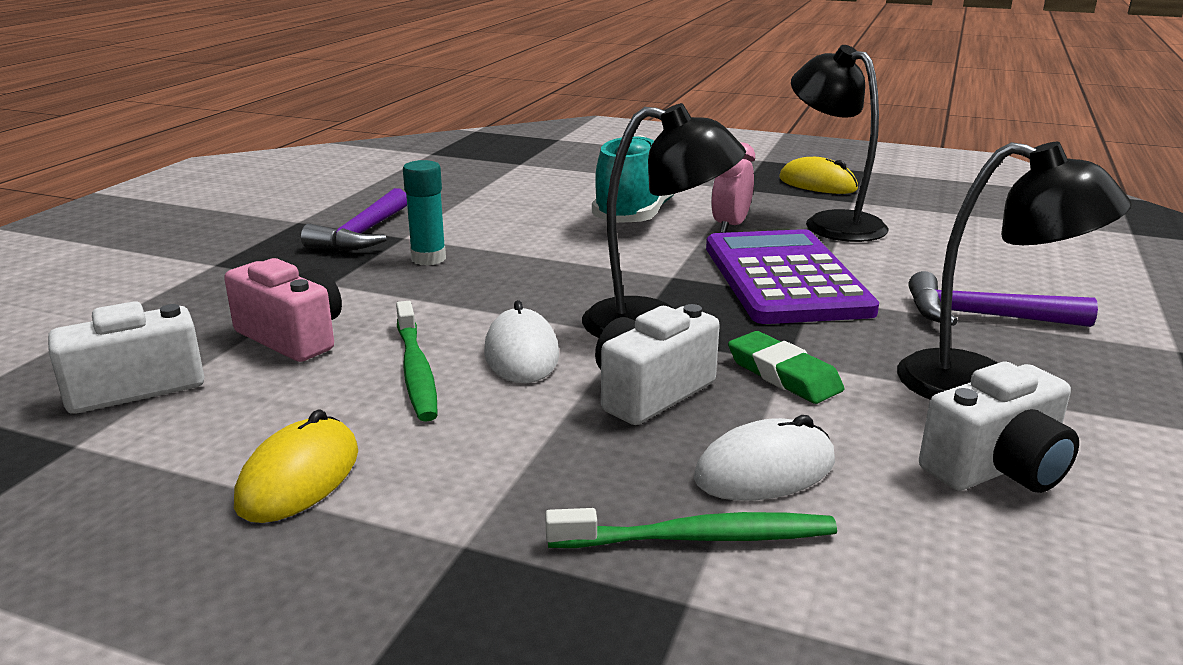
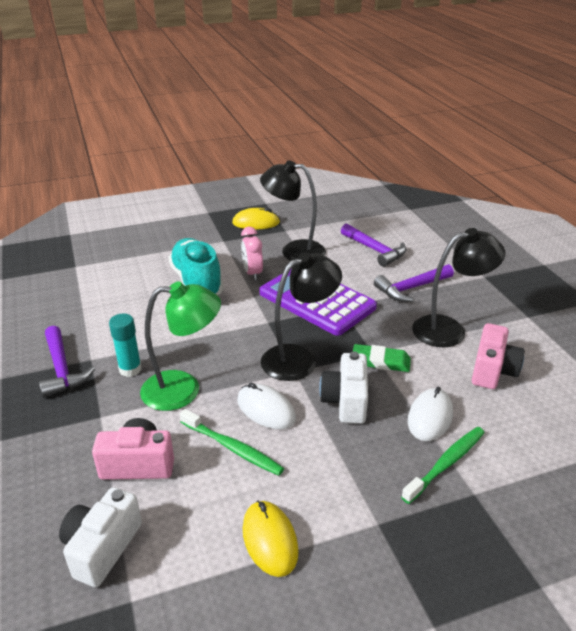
camera: 40 degrees left, 10 degrees up
(455, 296) = (183, 389): none -> green lamp
(980, 258) = (375, 250): none -> purple hammer
(997, 468) = (492, 370): white camera -> pink camera

